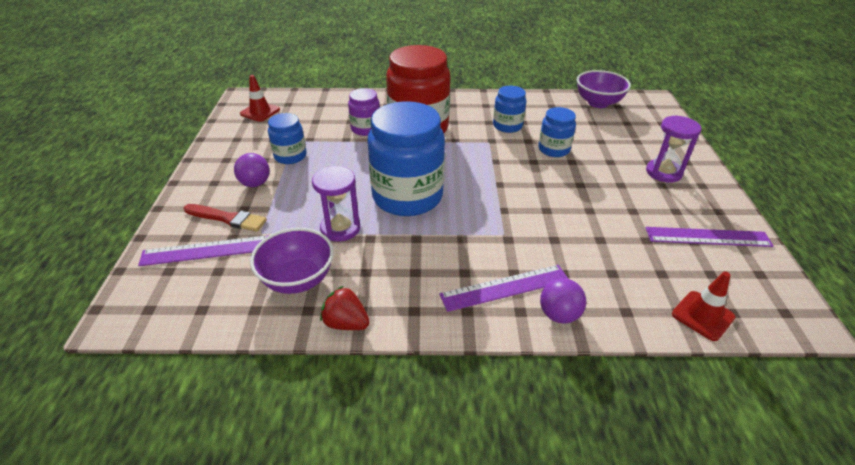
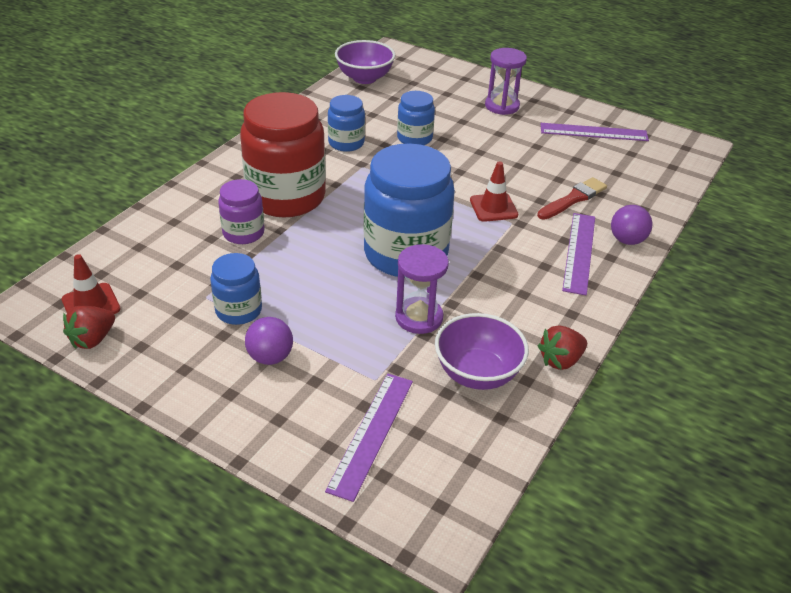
camera: 60 degrees left, 0 degrees up
(228, 218) = (323, 400): red brush -> red brush (573, 199)
(232, 124) = (93, 339): none -> red strawberry
(702, 315) = (668, 179): red traffic cone -> red traffic cone (493, 207)
(707, 237) = (593, 132): purple ruler -> purple ruler turned 60 degrees clockwise

